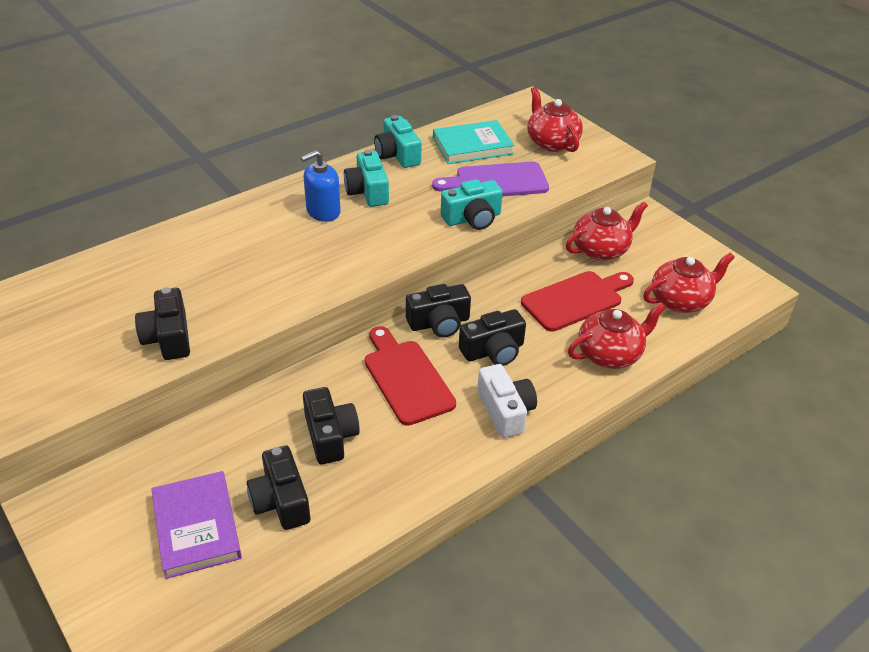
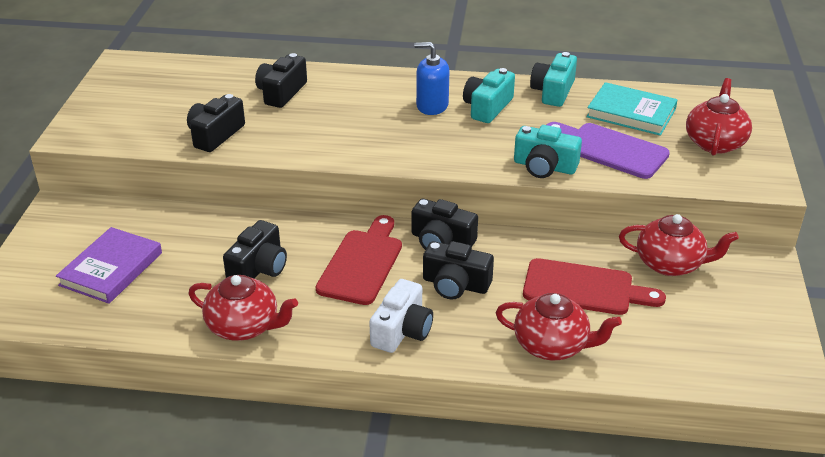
camera: 45 degrees right, 5 degrees down
(281, 501) = (175, 287): black camera -> black camera (281, 92)
(680, 300) = (689, 346): red teapot -> red teapot (244, 326)

